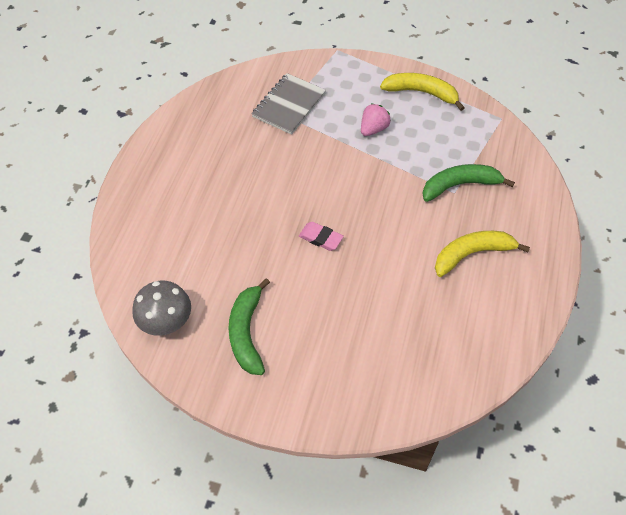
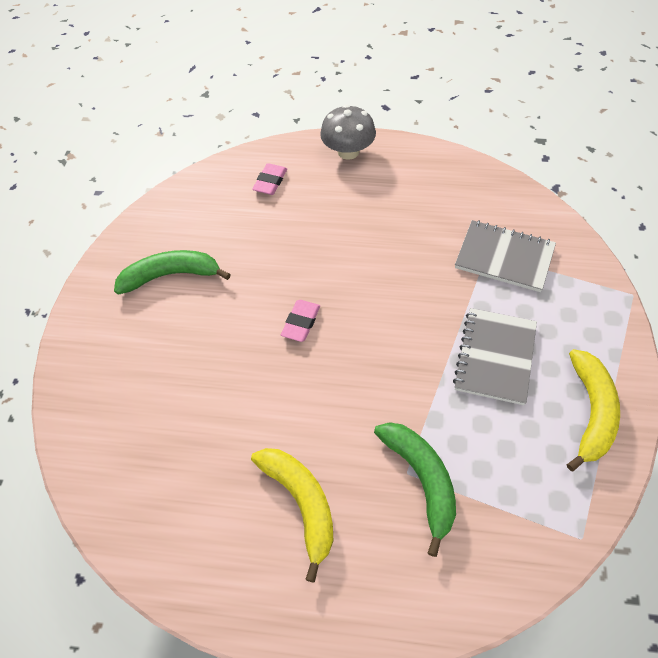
camera: 85 degrees right, 0 degrees up
(155, 245) = (270, 182): none -> pink eraser
(166, 321) = (182, 209): grey mushroom -> grey mushroom (348, 151)
(373, 129) = (495, 357): pink strawberry -> grey notebook

